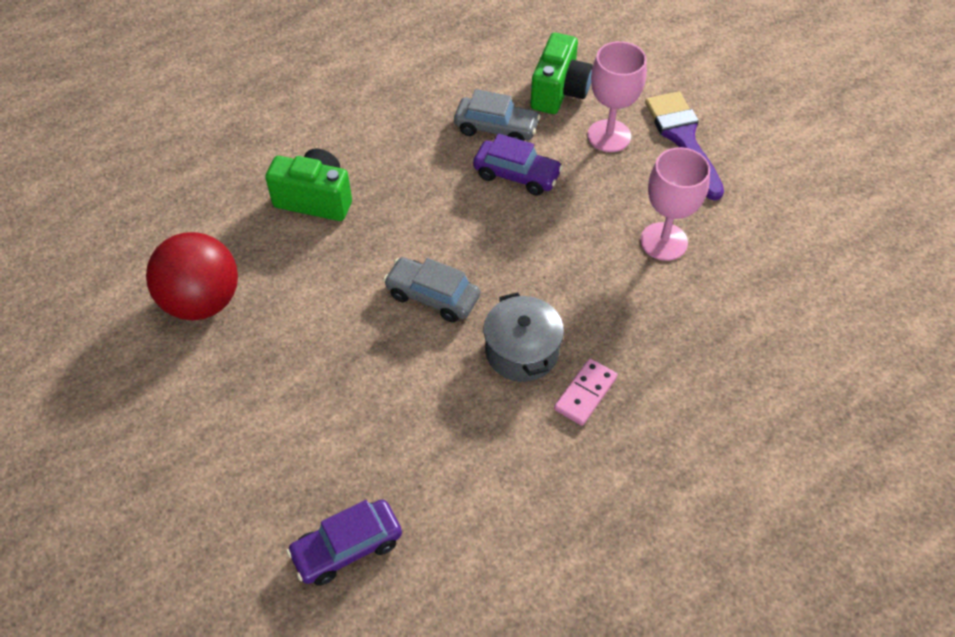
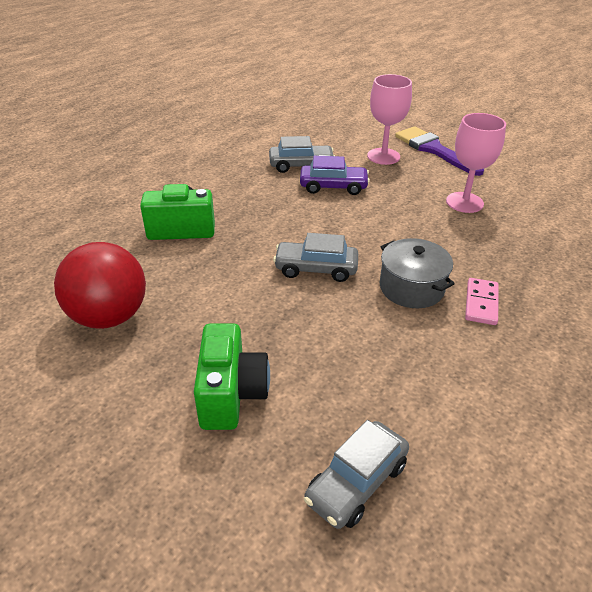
camera: 20 degrees left, 15 degrees down
(347, 547) = (356, 482): purple car -> grey car
(559, 92) = (333, 141): green camera -> green camera (231, 394)

